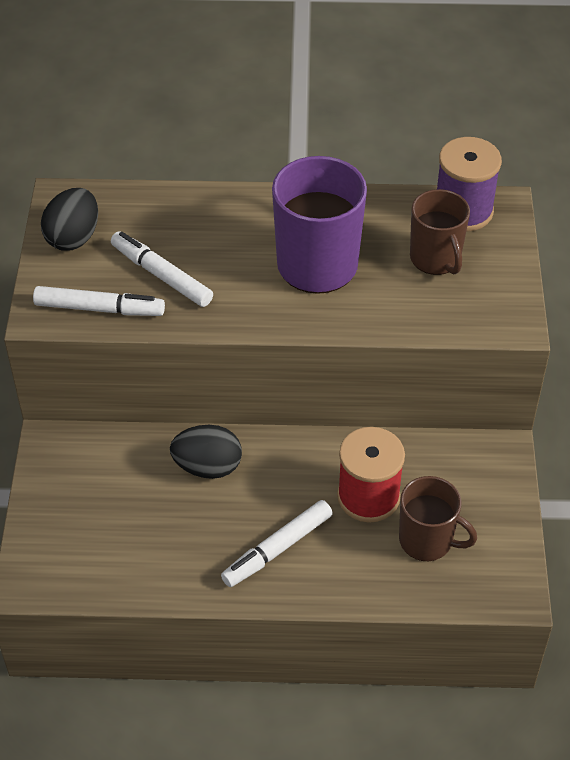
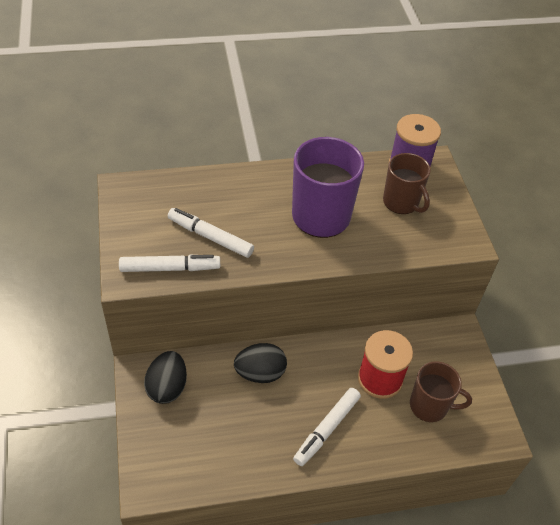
camera: 15 degrees left, 0 degrees up
(73, 237) = (137, 216): black egg -> black egg (167, 387)

